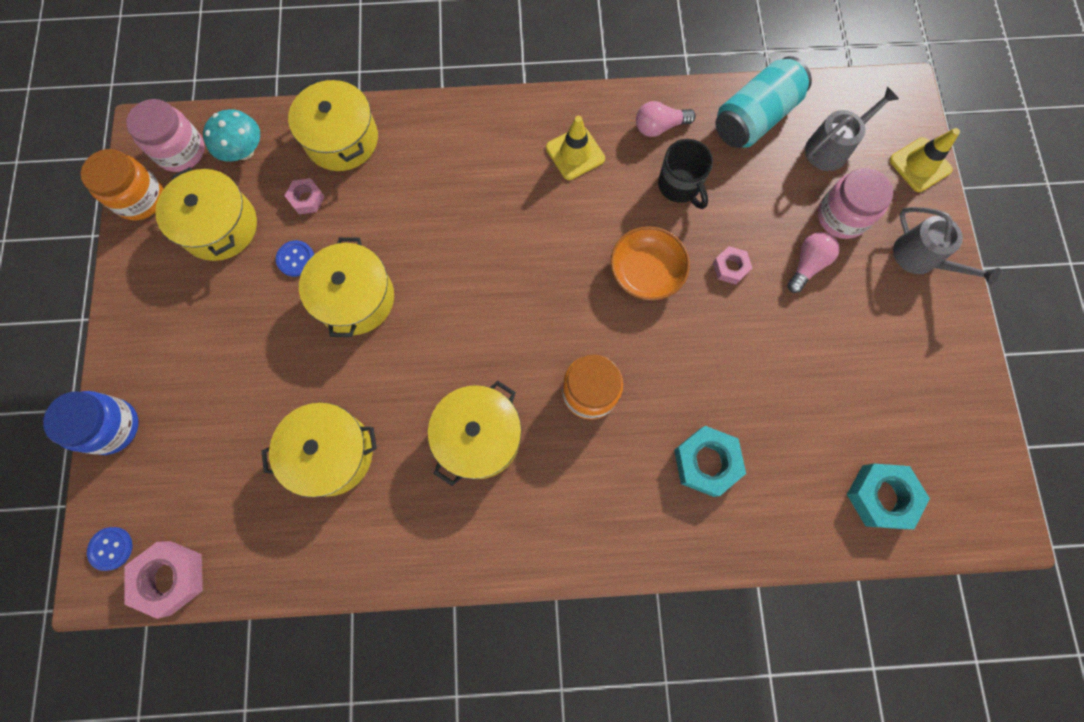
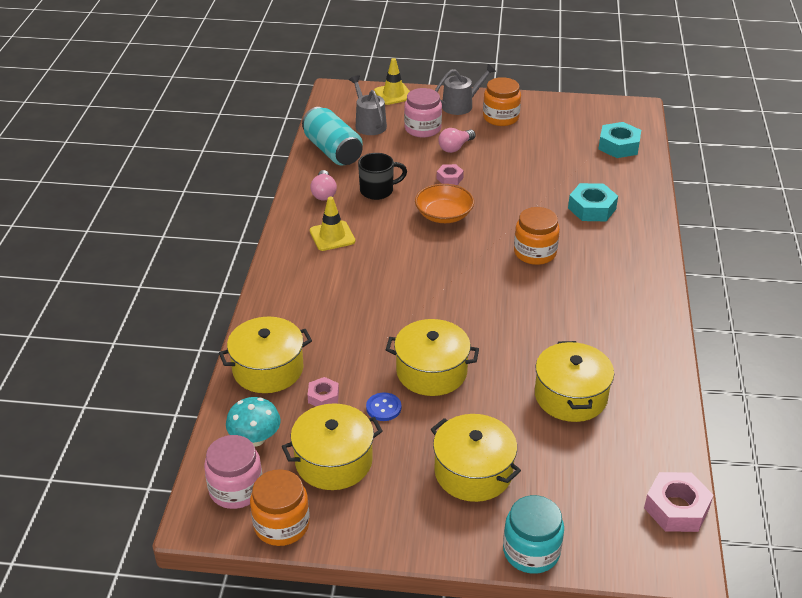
camera: 80 degrees left, 35 degrees down
(111, 548) = (650, 553): blue button -> none
(112, 427) = (531, 551): blue jar -> turquoise jar
(479, 437) = (564, 311): yellow pot -> yellow pot (473, 472)
(807, 265) = (455, 147): pink light bulb -> pink light bulb turned 90 degrees counterclockwise
(905, 317) = (500, 117): none -> orange jar

